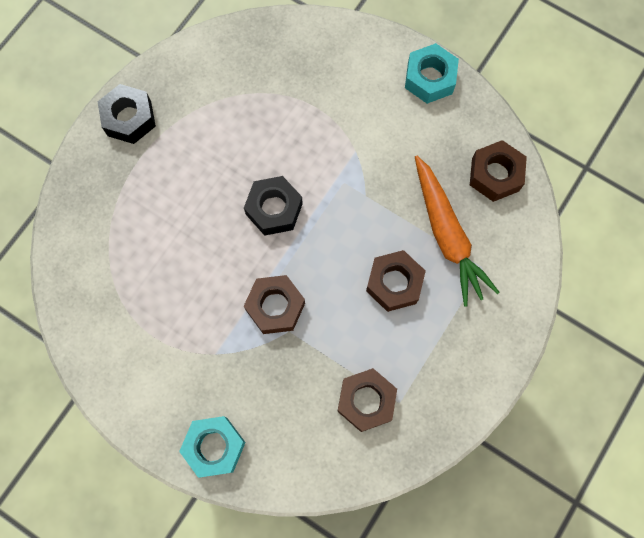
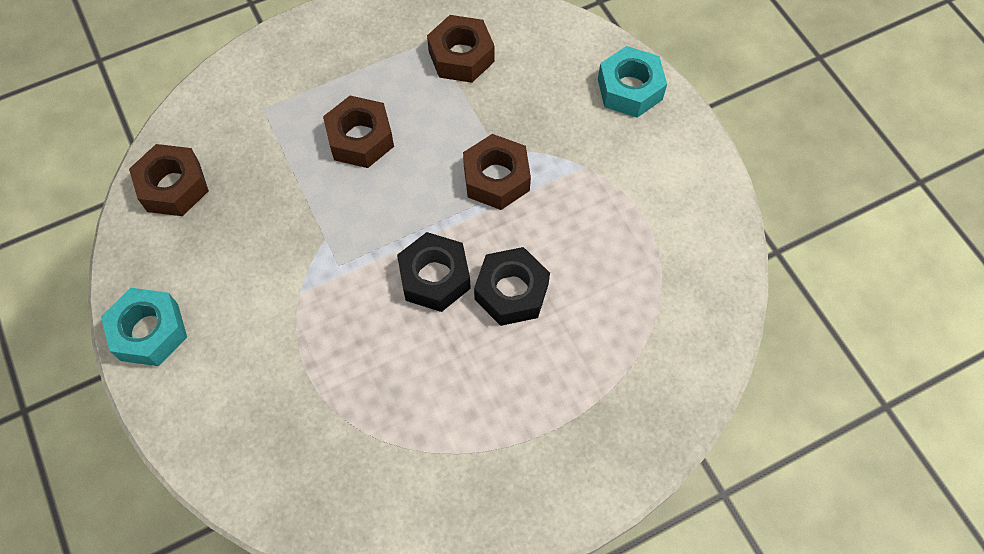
camera: 150 degrees left, 10 degrees down
(129, 118) = (546, 489): black nut -> black nut (511, 292)
(447, 234) = (272, 156): orange carrot -> none

